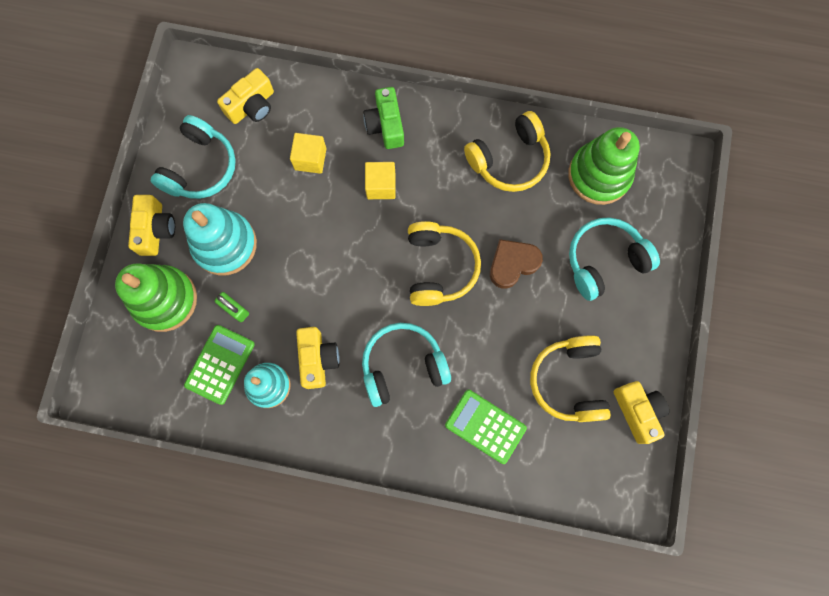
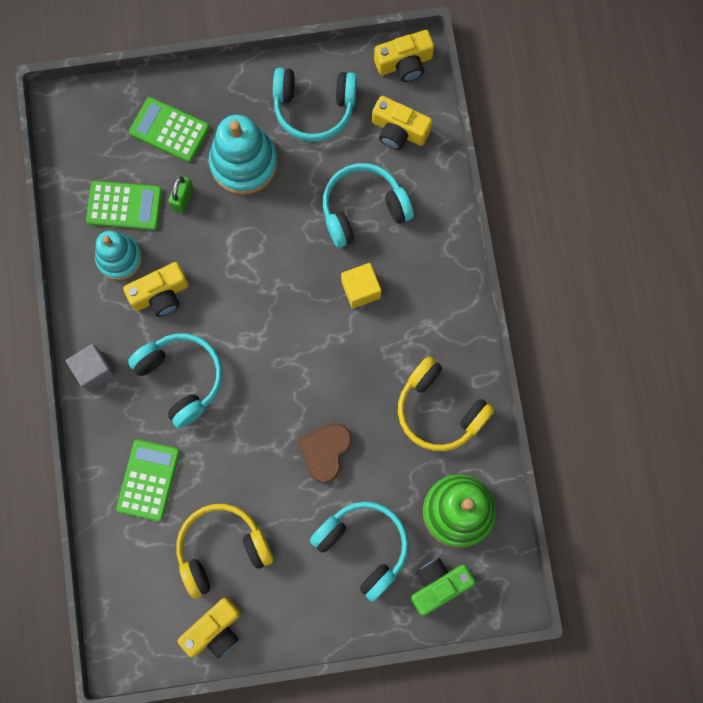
camera: 70 degrees right, 0 degrees up
(155, 230) = (235, 93): yellow camera -> yellow camera (404, 63)
(164, 299) = (169, 130): green stacking toy -> green calculator
(310, 159) = (363, 209): yellow cube -> turquoise headphones
(365, 444) = (93, 370): none -> grey cube
(385, 125) = (429, 270): green camera -> green camera (438, 585)
(439, 267) = (295, 378): yellow headphones -> none
(512, 264) = (325, 452): brown heart -> brown heart turned 105 degrees counterclockwise

